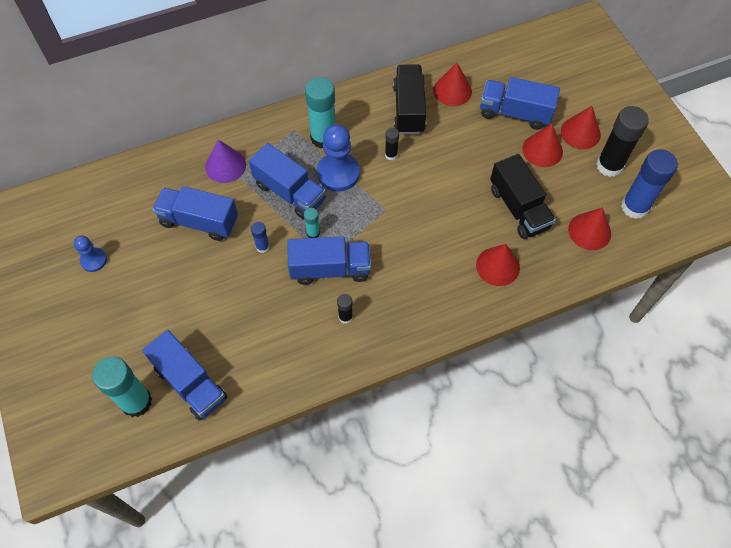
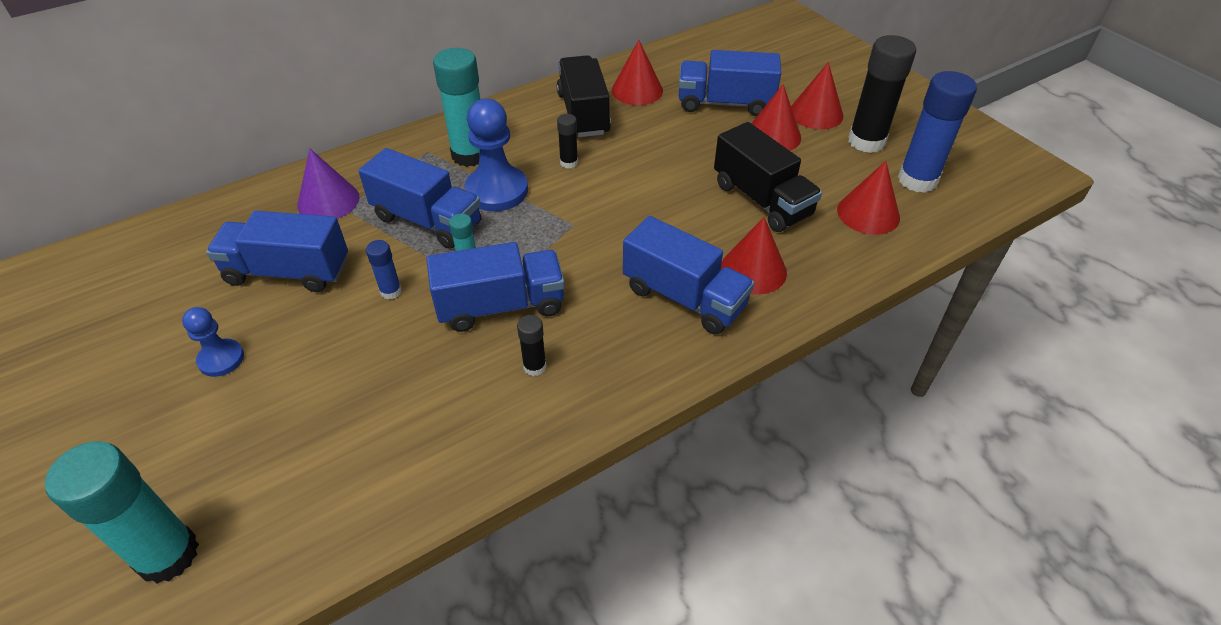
camera: 10 degrees left, 15 degrees down
(93, 260) = (108, 344): blue pawn -> blue pawn (221, 359)
(190, 383) = (272, 506): blue truck -> blue truck (684, 297)

